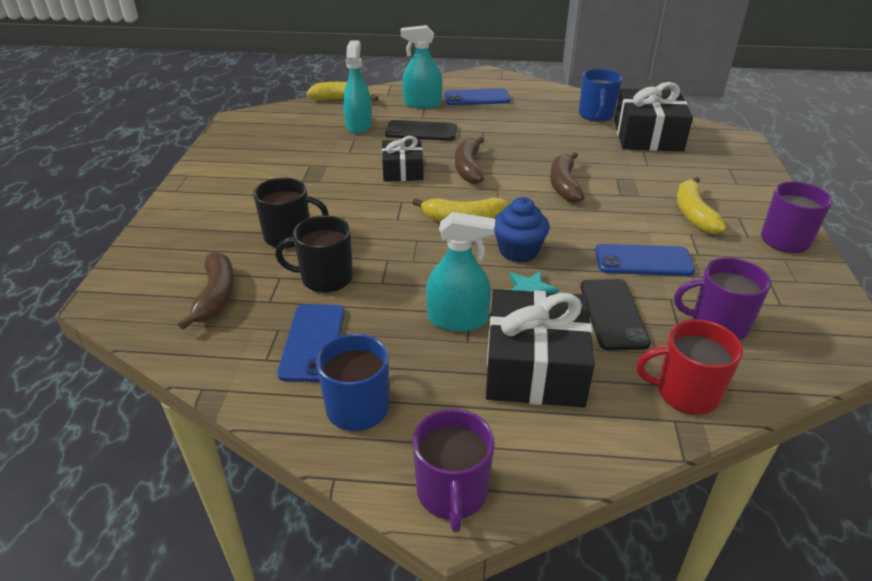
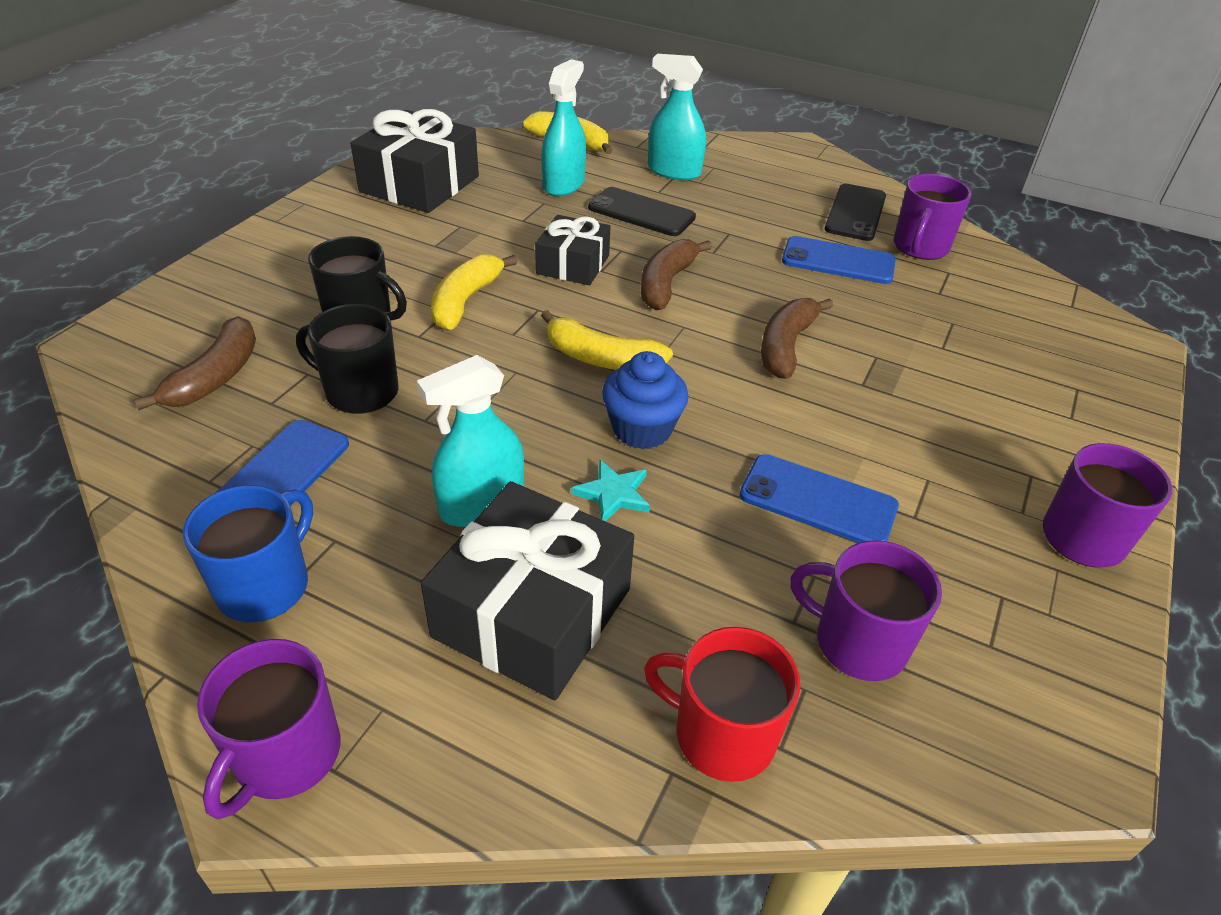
camera: 20 degrees right, 5 degrees up
(457, 319) = (482, 505): turquoise spray bottle -> turquoise spray bottle turned 120 degrees clockwise
(477, 98) = (758, 180): blue phone -> blue phone (838, 261)
(596, 115) = (920, 247): blue mug -> purple mug
(613, 314) = (707, 570): black phone -> black phone (855, 213)
(647, 136) = (978, 301): black gift -> black gift (419, 184)
(693, 214) = (958, 448): yellow banana -> yellow banana (465, 301)

